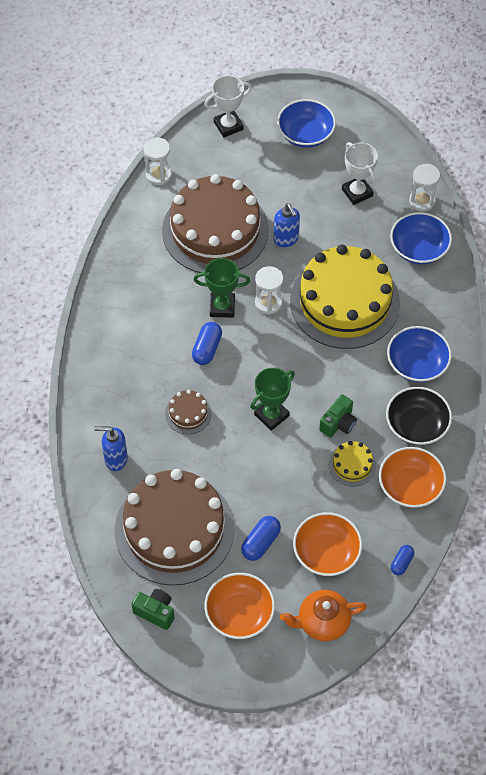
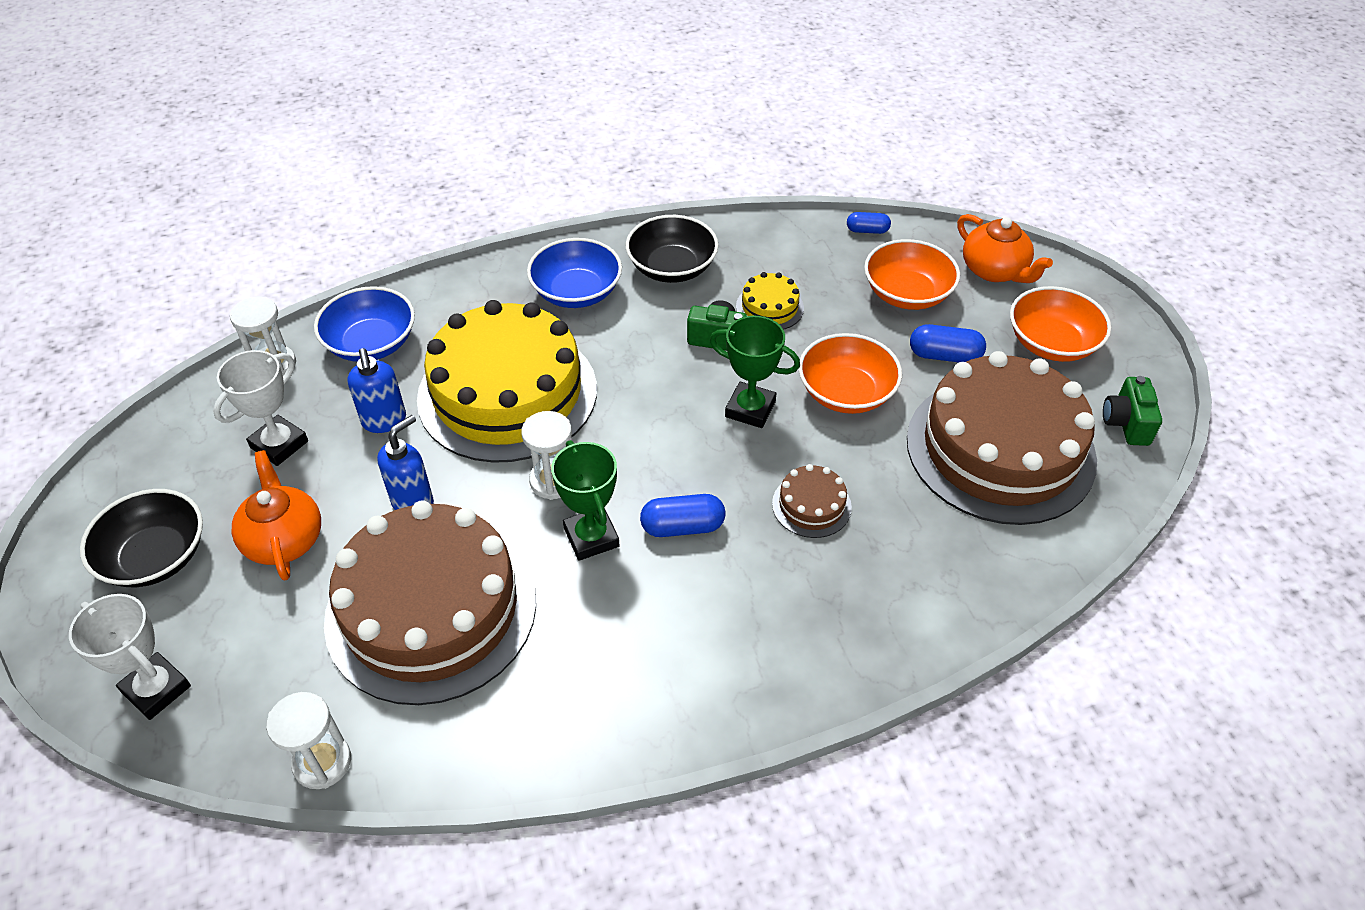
camera: 115 degrees left, 10 degrees down
(115, 459) = (952, 565): blue soap dispenser -> blue soap dispenser (384, 421)
(290, 183) = (284, 539): none -> orange teapot
(305, 134) = (155, 557): blue bowl -> black bowl
(410, 486) = (762, 250): orange bowl -> orange bowl (846, 392)

